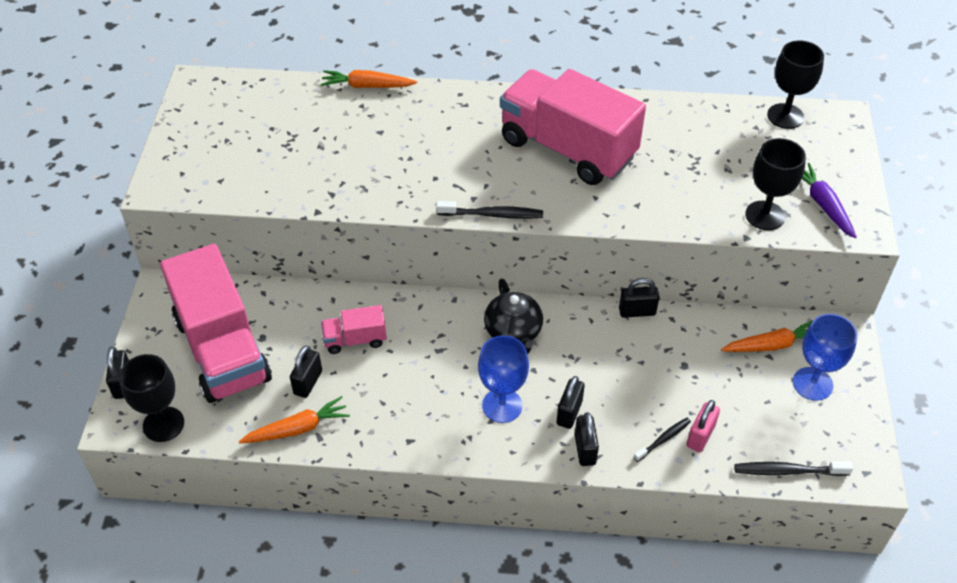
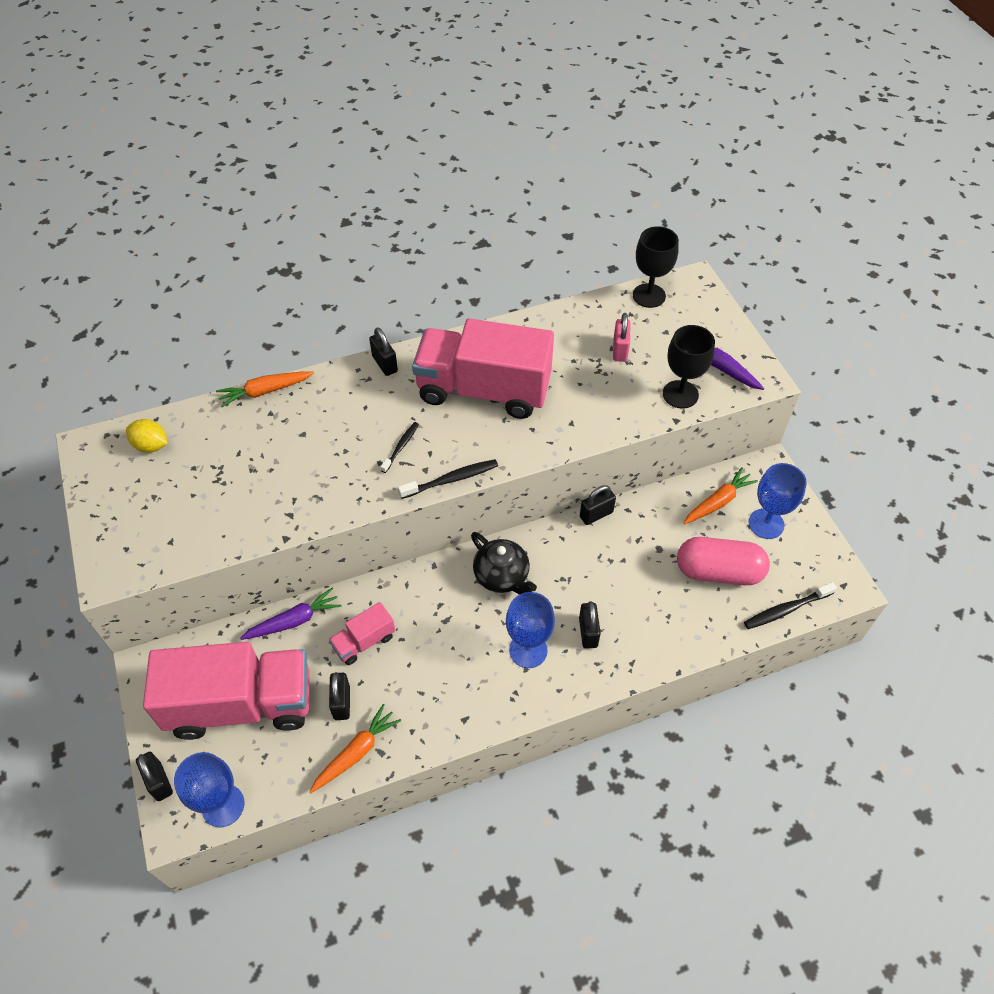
camera: 25 degrees left, 5 degrees up
(163, 424) = (223, 805): black goblet -> blue goblet
(222, 349) = (241, 704): pink truck -> pink truck turned 45 degrees counterclockwise
(247, 99) = (151, 446): none -> yellow lemon
(304, 299) = (294, 620): none -> purple carrot
(585, 449) = (618, 661): black padlock -> black padlock (385, 364)
(663, 439) = (676, 624): black toothbrush -> black toothbrush (401, 447)
(700, 436) = (704, 608): pink padlock -> pink padlock (620, 350)
(735, 409) = (718, 571): none -> pink capsule

